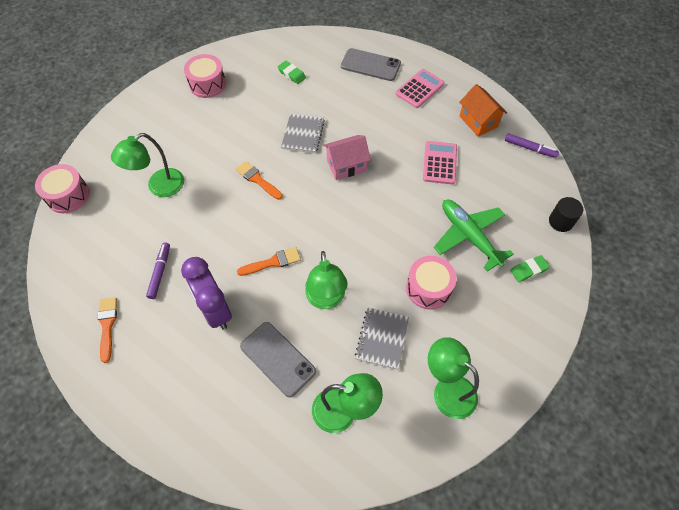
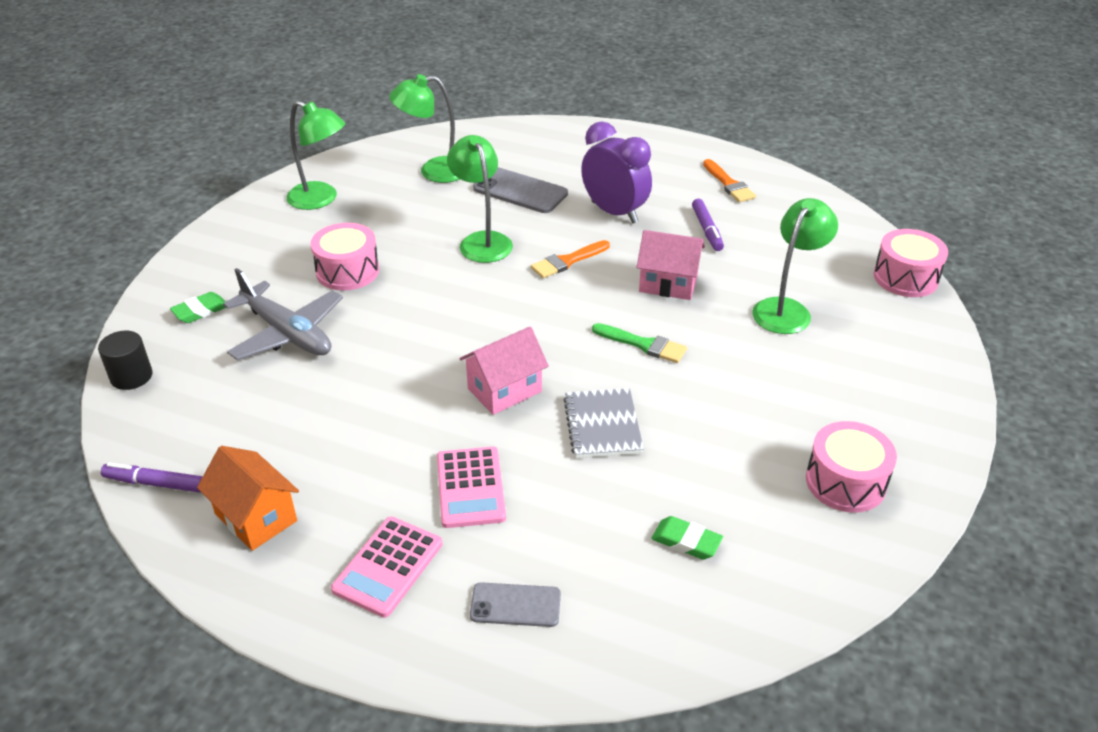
camera: 165 degrees right, 20 degrees down
(217, 225) = (668, 284): none -> pink house
(257, 180) = (643, 344): orange brush -> green brush
(370, 65) = (515, 605): grey phone -> grey phone, size x0.63
(382, 339) = (402, 222): grey notebook -> none
(439, 163) = (336, 425): pink calculator -> pink calculator (470, 487)
(469, 236) = (287, 333): green plane -> grey plane

